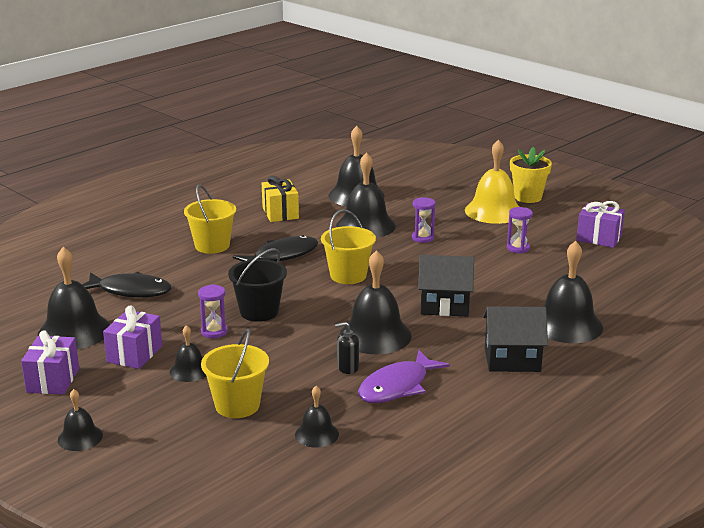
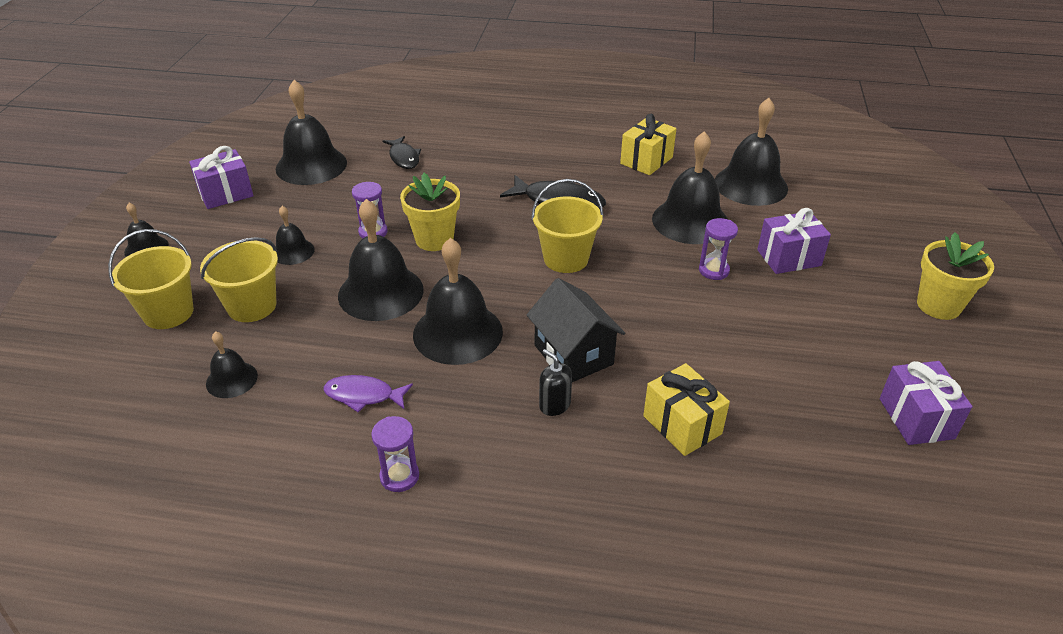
camera: 55 degrees right, 15 degrees up
(130, 291) = (404, 158): black fish -> black fish, size x0.64
(135, 354) = (298, 211): purple gift -> purple gift (789, 258)
(212, 246) = (532, 157): yellow bucket -> yellow bucket (168, 313)
(259, 312) = (434, 239): black bucket -> yellow flower pot
(347, 367) = (375, 343): black soap dispenser -> black soap dispenser (554, 405)
(397, 386) = (363, 395): purple fish -> purple fish, size x0.64
(493, 211) = (857, 294): yellow bell -> none
(512, 360) = (499, 465): black house -> none
(518, 248) = (786, 355): purple hourglass -> purple hourglass (399, 476)
(538, 296) = (682, 425): none -> yellow gift
(567, 324) = (635, 482): black bell -> black bell (380, 292)

